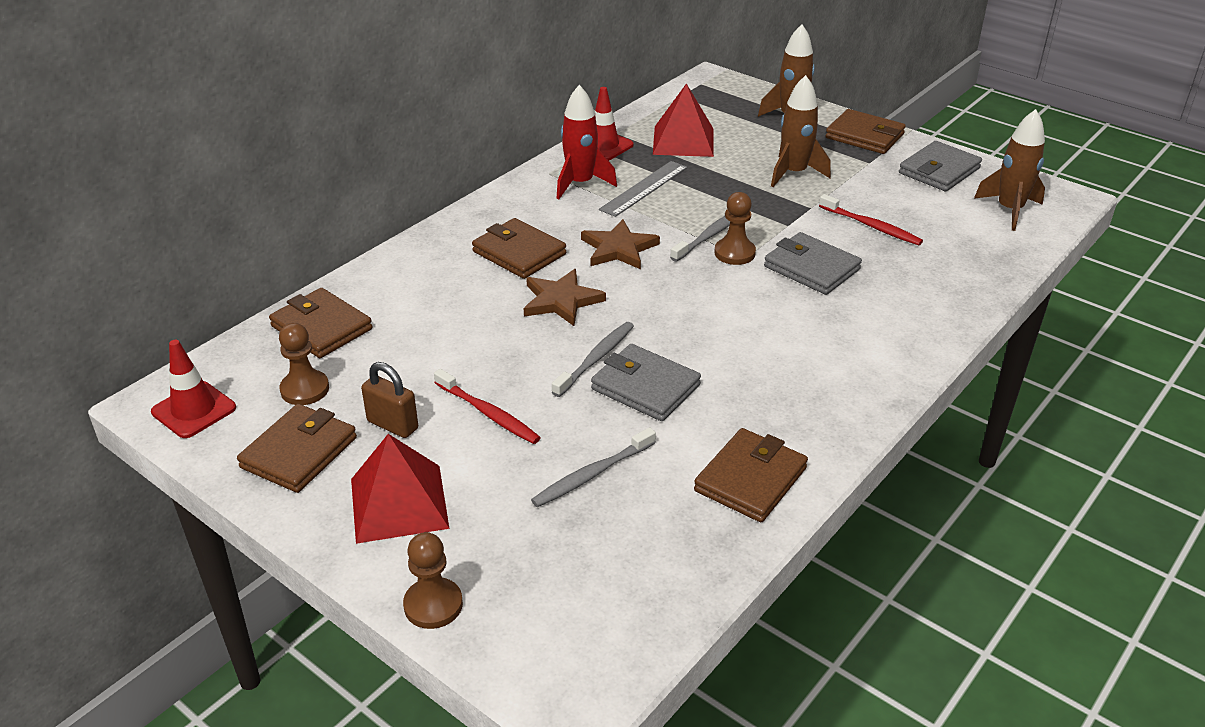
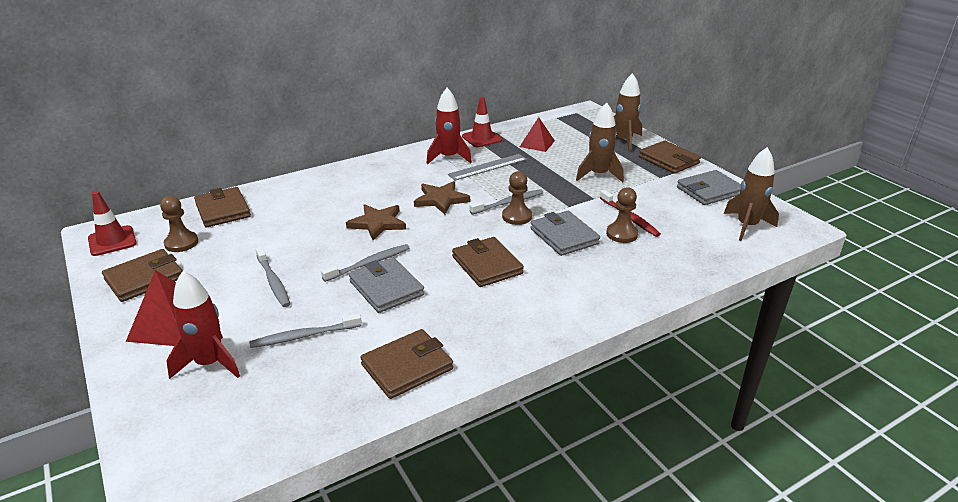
camera: 20 degrees right, 5 degrees down
(392, 425) = (211, 275): brown padlock -> none
(433, 605) = (133, 393): brown pawn -> brown pawn (621, 234)
(489, 414) = (273, 282): red toothbrush -> grey toothbrush
(500, 541) = (210, 363): none -> red rocket
(519, 253) = (376, 190): brown wallet -> brown wallet (487, 265)
(683, 141) = (537, 143): red pyramid -> red pyramid, size x0.66

